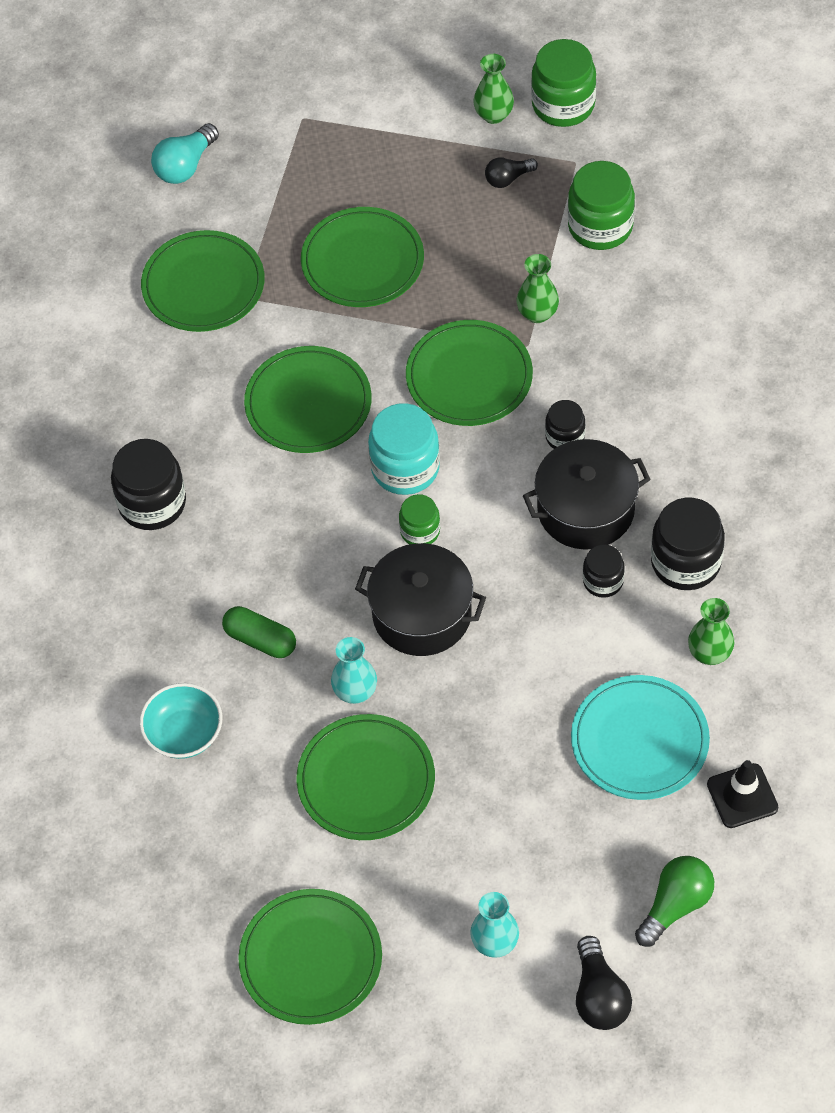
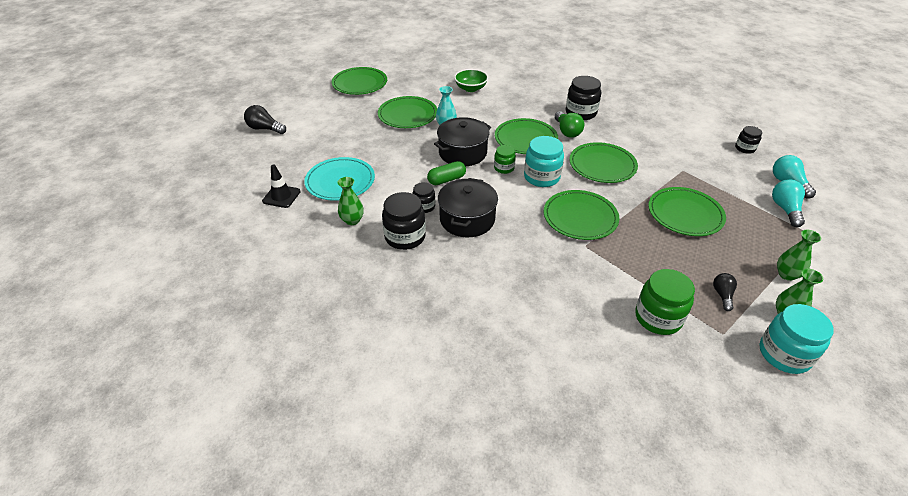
camera: 120 degrees right, 15 degrees down
(184, 733) = (470, 88): turquoise bowl -> green bowl
(203, 285) = (698, 162): green plate -> green plate (525, 139)
(260, 640) = (492, 114): green capsule -> green capsule (446, 180)
(261, 156) = (785, 209): none -> turquoise light bulb
(495, 942) = (314, 116): turquoise vase -> none
(537, 313) = (605, 259): green vase -> green vase (786, 274)
(563, 105) = (784, 354): green jar -> turquoise jar
(565, 437) = (515, 232): black jar -> black jar (745, 148)
(675, 905) = (268, 159): green light bulb -> green light bulb (567, 131)

